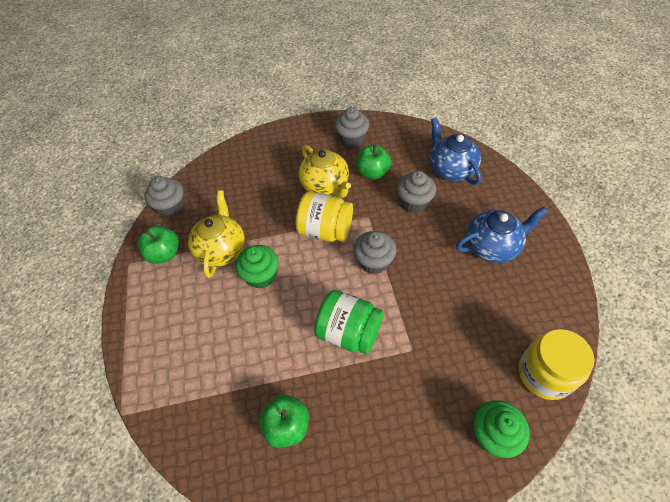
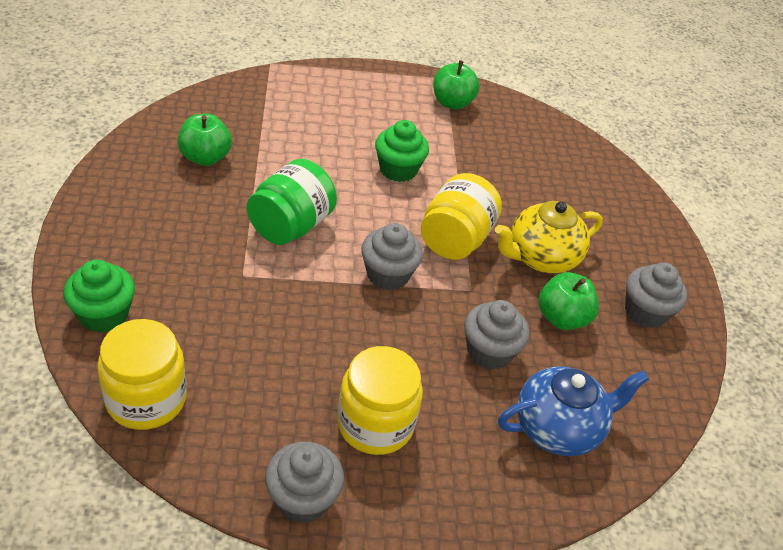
camera: 90 degrees right, 10 degrees down
(171, 207) = (525, 114): grey cupcake -> grey cupcake (302, 498)
(221, 250) = (447, 145): yellow teapot -> none
(492, 246) = (375, 424): blue teapot -> yellow jar

